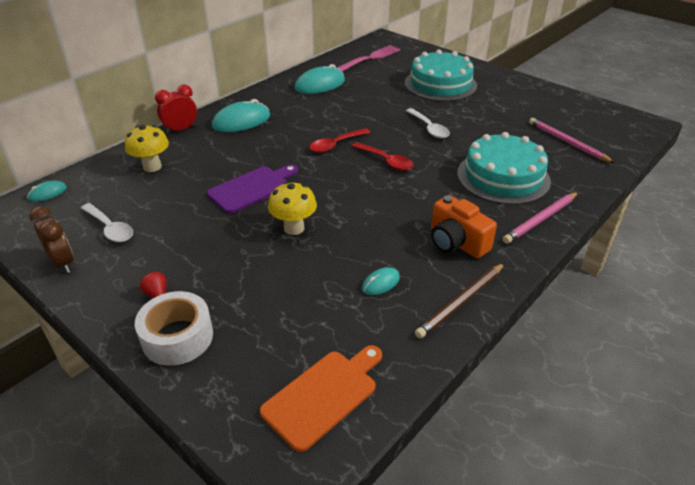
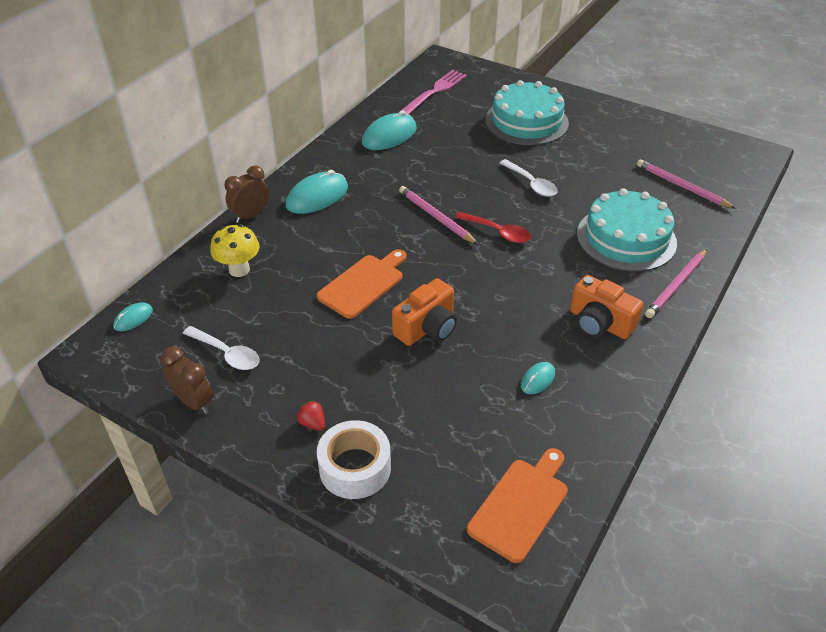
camera: 10 degrees left, 5 degrees up
(181, 129) = (251, 216): red clock -> brown clock
(251, 188) = (363, 284): purple cutting board -> orange cutting board
(294, 228) = (427, 328): yellow mushroom -> orange camera
(336, 145) = (436, 217): red spoon -> pink pencil
(461, 302) = (622, 389): brown pencil -> none

